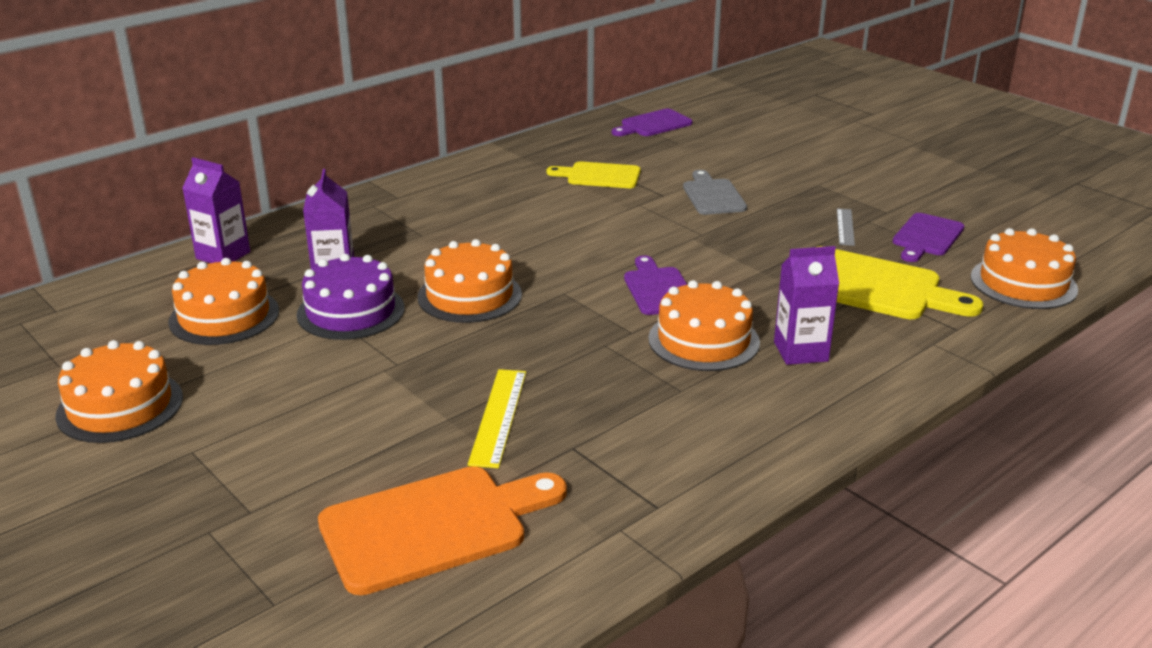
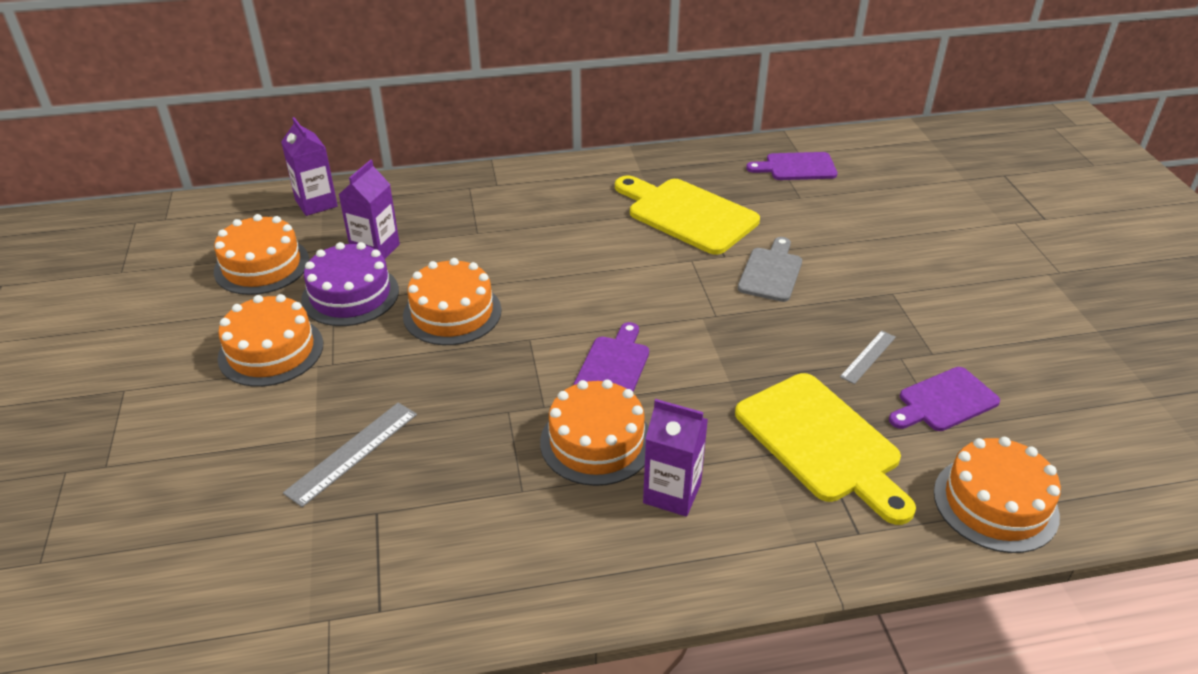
camera: 30 degrees right, 10 degrees up
(120, 406) = (121, 326): orange cake -> orange cake (271, 351)
(433, 526) = (203, 543): orange cutting board -> none
(498, 416) = (352, 452): yellow ruler -> grey ruler
(599, 176) = (687, 214): yellow cutting board -> yellow cutting board, size x1.65

